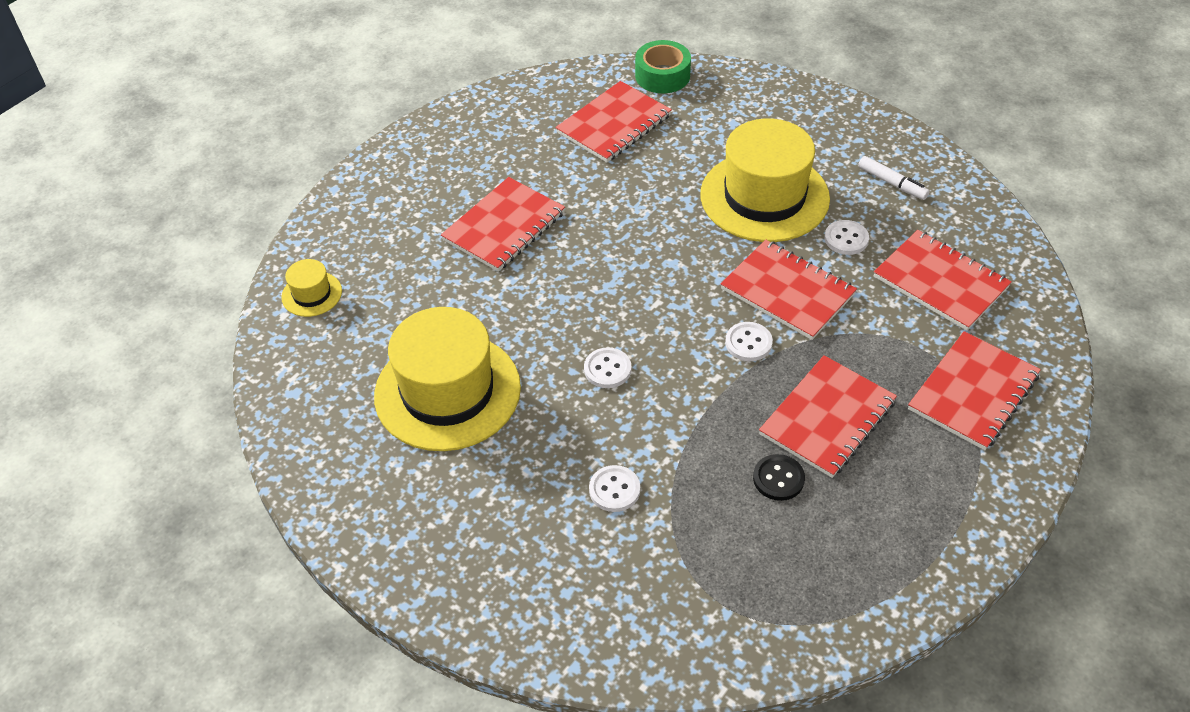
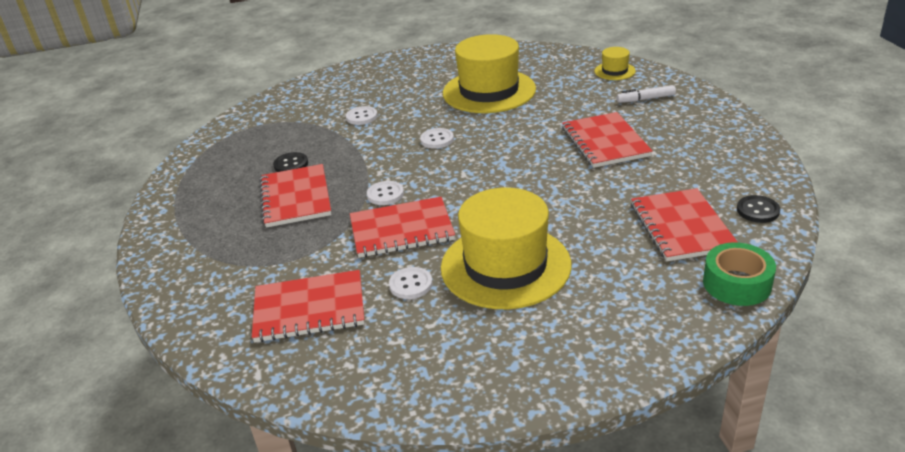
camera: 130 degrees right, 15 degrees down
(552, 94) = (757, 210): none -> black button
(892, 183) = (435, 350): white marker -> white marker (645, 99)
(973, 392) = (220, 264): red notebook -> none

